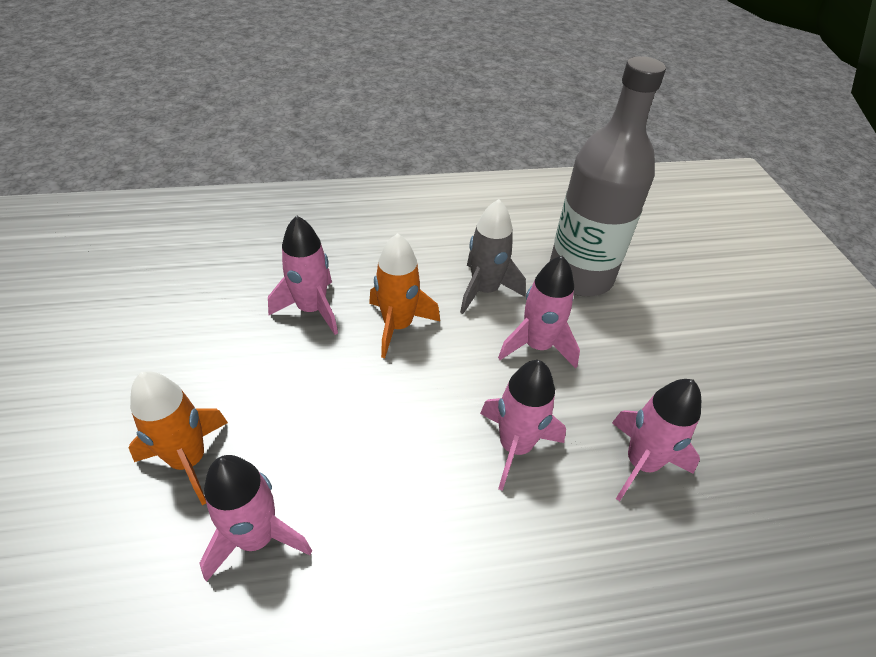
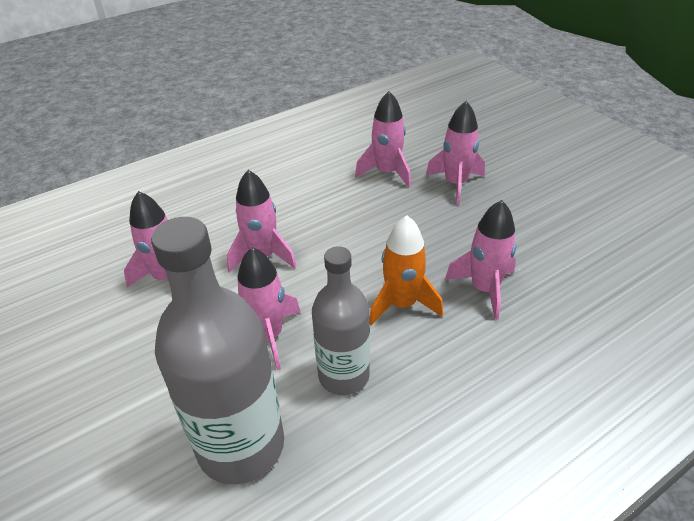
camera: 160 degrees right, 5 degrees down
(189, 460) = (455, 184): orange rocket -> pink rocket
(485, 290) = (344, 375): grey rocket -> grey bottle

